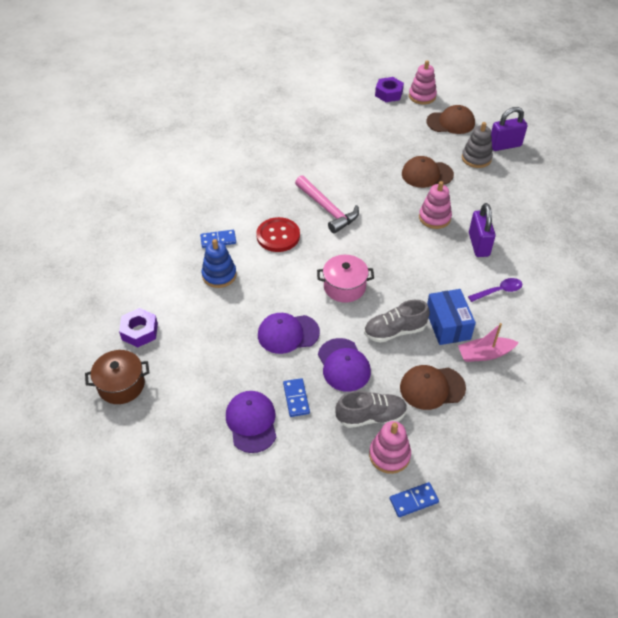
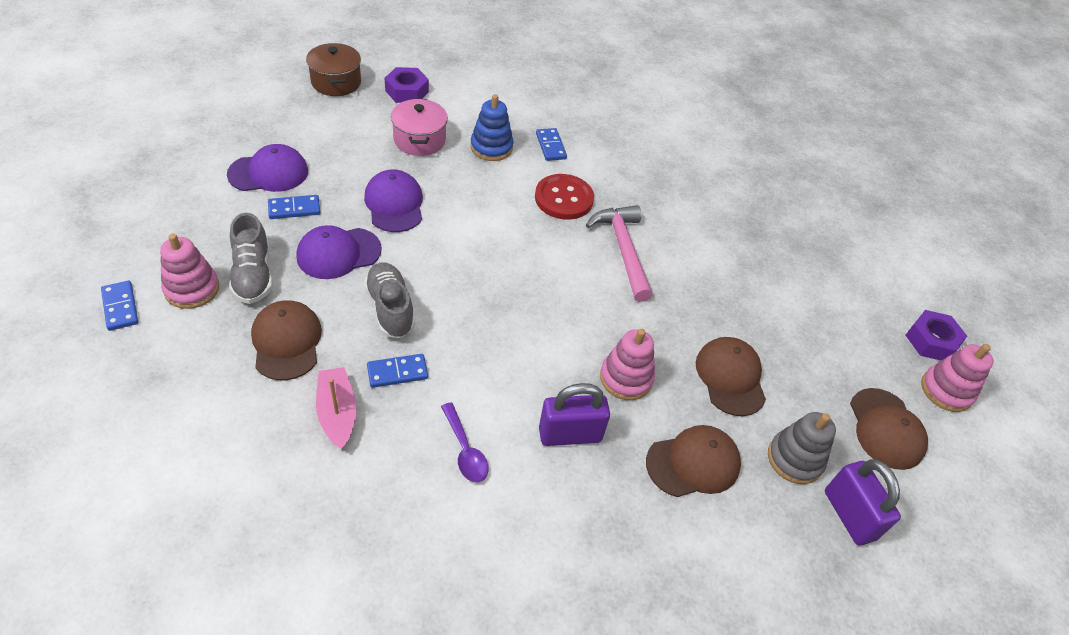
camera: 80 degrees right, 0 degrees up
(328, 209) = (623, 249): pink hammer -> pink hammer turned 120 degrees clockwise
(344, 287) = (473, 260): pink pot -> pink pot (419, 140)
(448, 325) = (397, 372): blue box -> blue domino
(487, 196) = (693, 463): none -> brown cap

